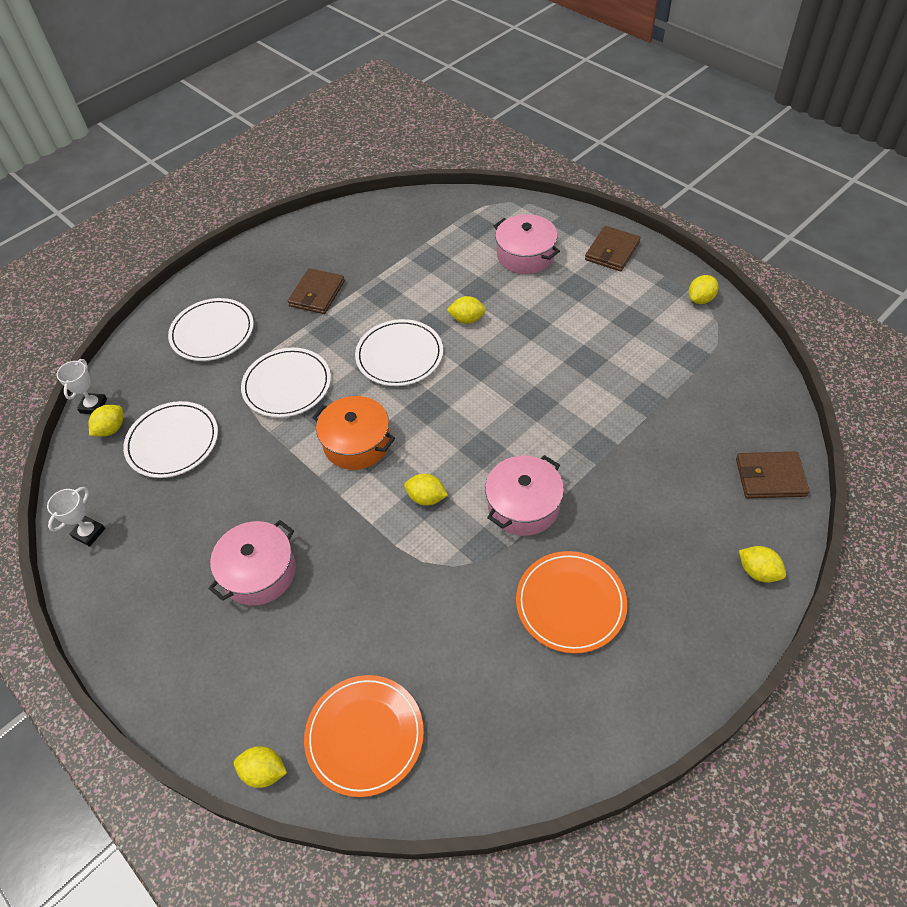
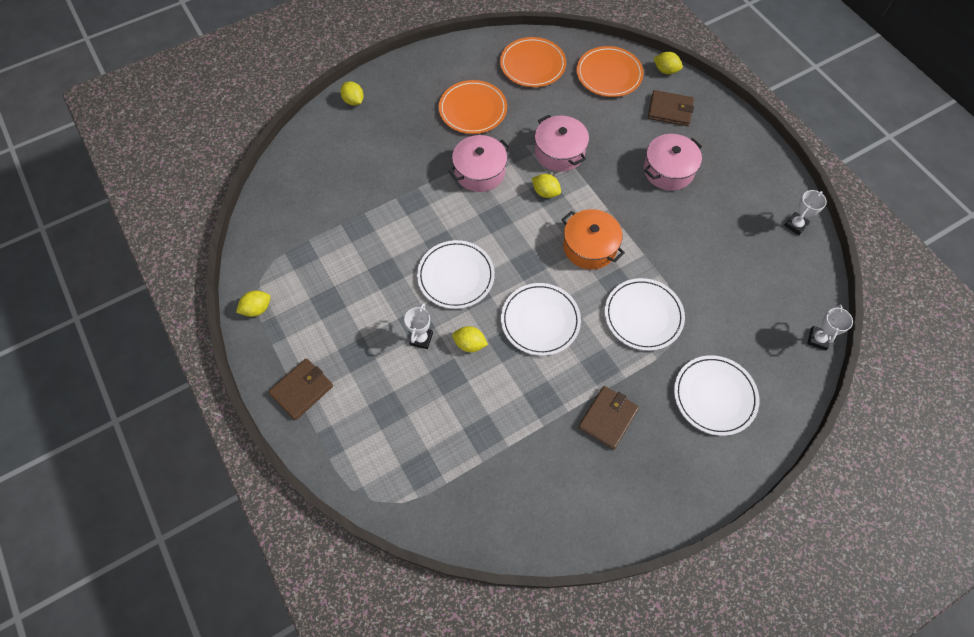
camera: 170 degrees left, 10 degrees up
(111, 429) = (796, 310): yellow lemon -> none
(173, 442) = (740, 285): white plate -> white plate (456, 276)
(502, 722) = (532, 65): none -> orange plate
(518, 313) = (421, 338): none -> white trophy
(525, 255) = (387, 410): pink pot -> pink pot (559, 152)
(770, 477) = (307, 151): brown wallet -> brown wallet (670, 110)

